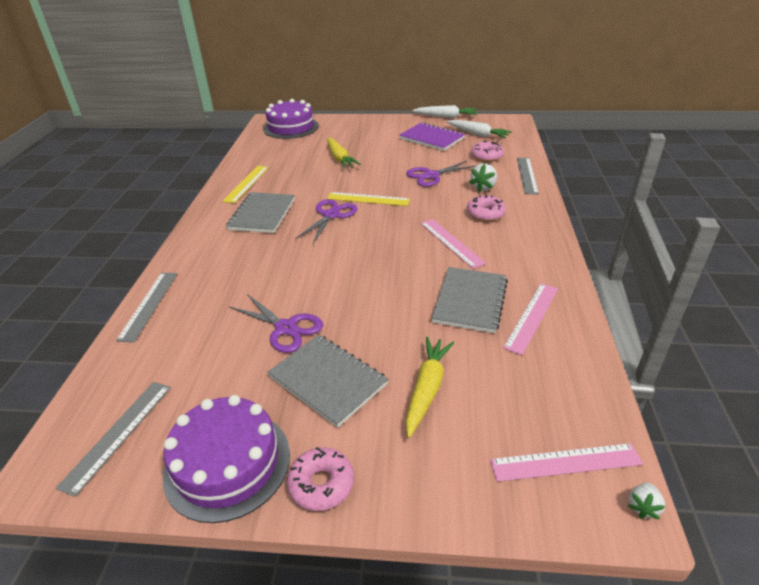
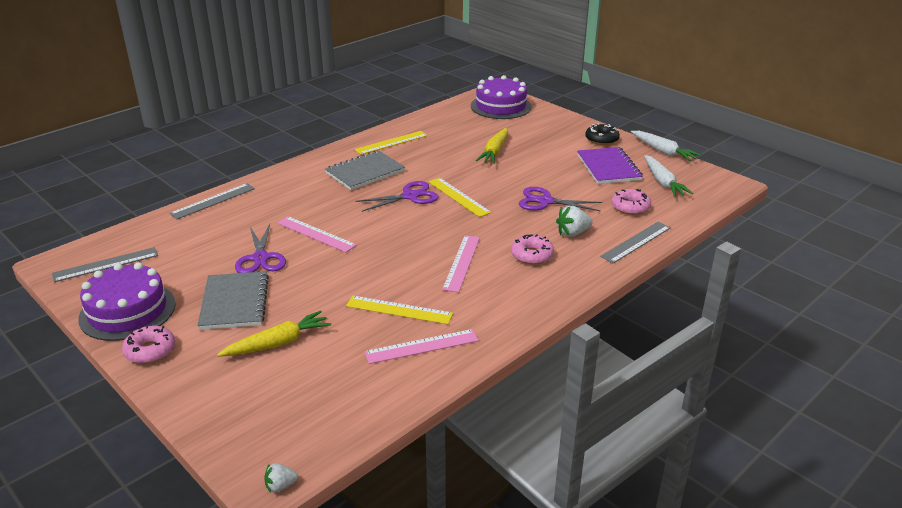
camera: 40 degrees right, 5 degrees down
(397, 123) = (601, 139): none -> black donut
(470, 301) = (399, 310): grey notebook -> yellow ruler
(565, 462) = (281, 434): pink ruler -> pink ruler (316, 234)

